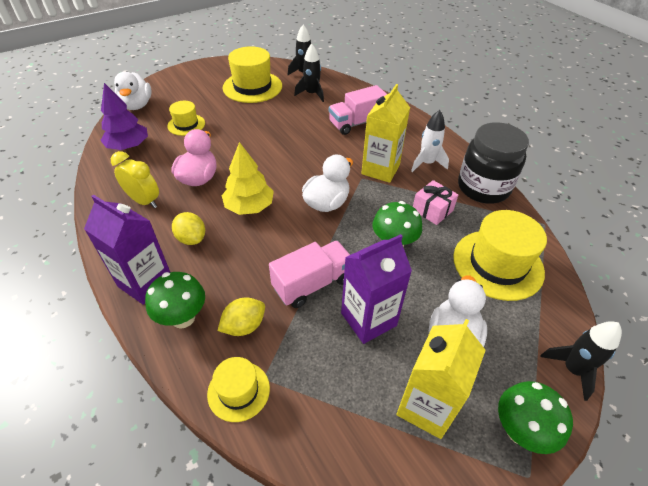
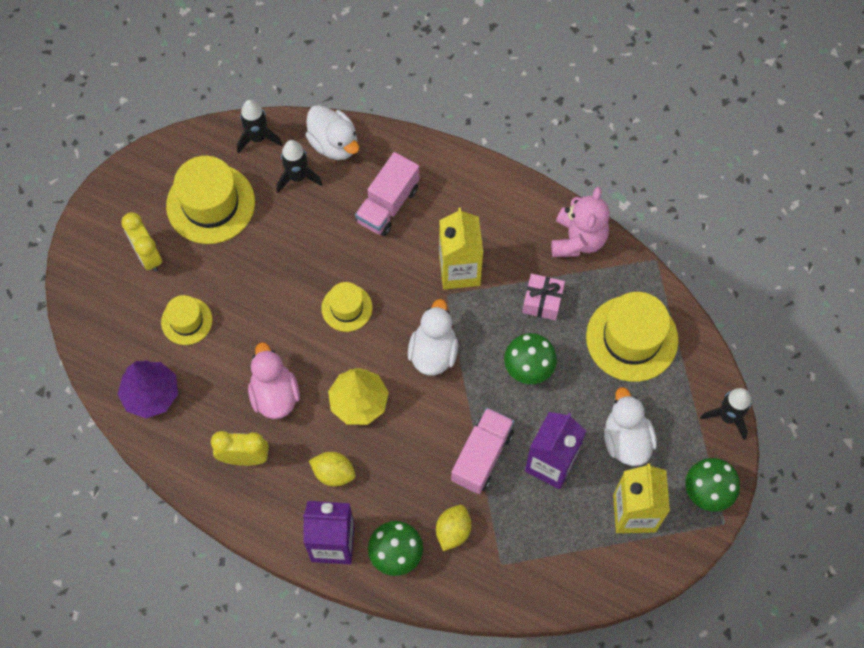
camera: 30 degrees left, 20 degrees up
(137, 105) = (92, 322): white duck -> white duck (334, 144)
(197, 93) = (148, 256): none -> yellow clock
(238, 391) = (489, 585): yellow hat -> yellow hat (347, 308)
(426, 163) = (503, 232): white rocket -> none
(483, 188) = (578, 239): black jar -> pink teddy bear

